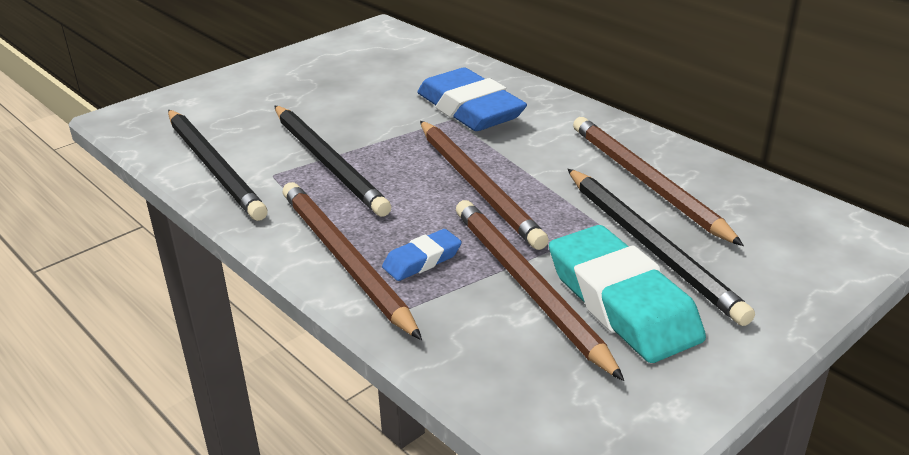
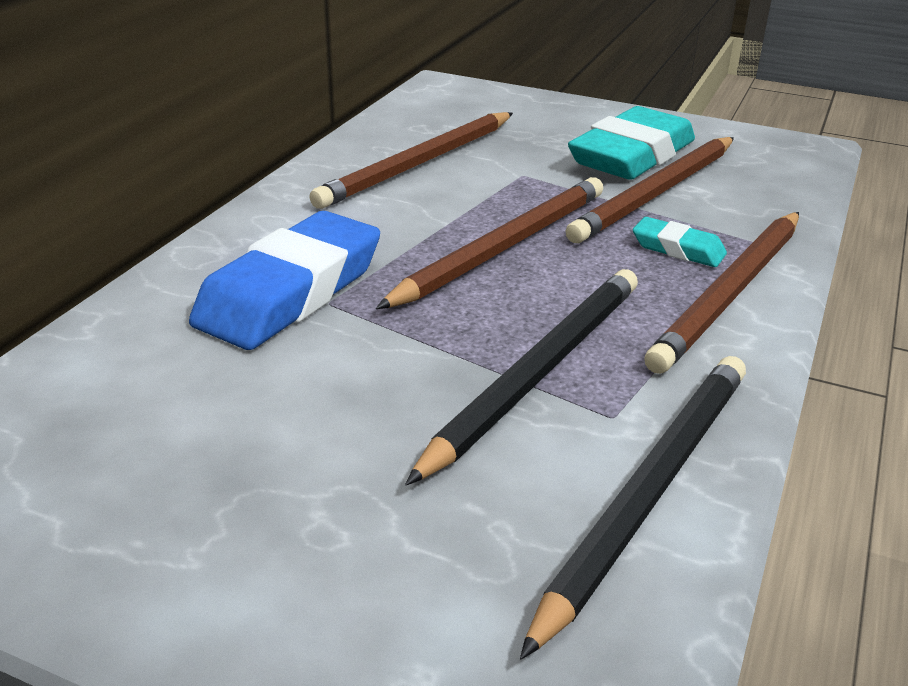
camera: 115 degrees left, 0 degrees up
(422, 260) = (678, 249): blue eraser -> turquoise eraser
(651, 246) = (536, 153): black pencil -> none

